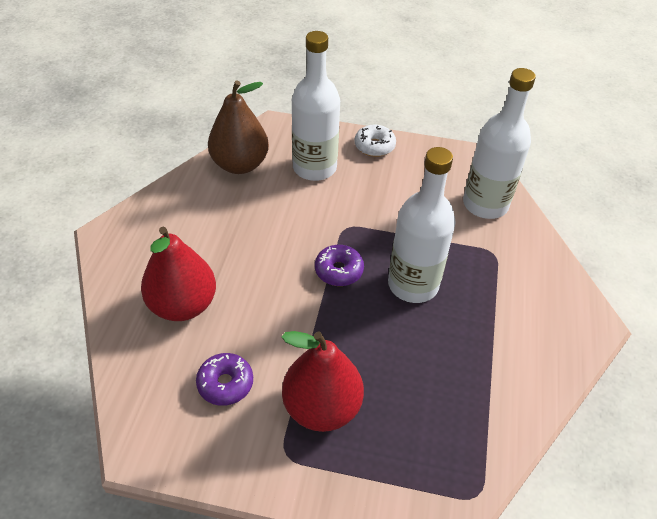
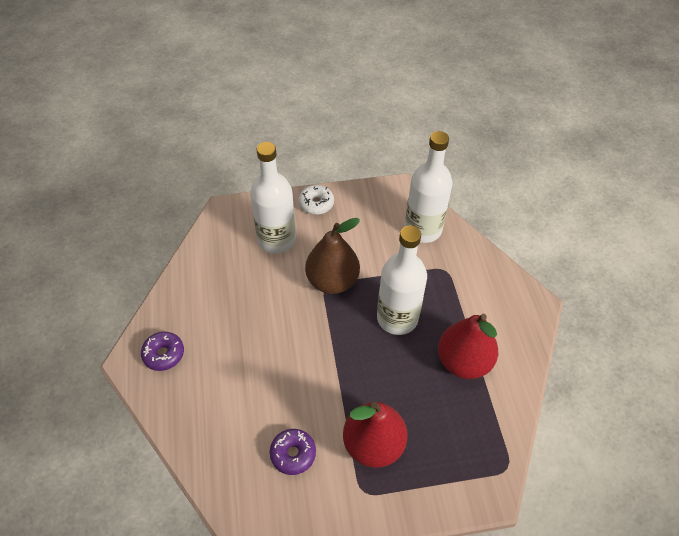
camera: 20 degrees left, 5 degrees up
(183, 305) = (227, 401): red pear -> red pear (463, 361)
(240, 164) = (213, 257): brown pear -> brown pear (332, 281)
(338, 271) = (336, 326): purple donut -> purple donut (164, 354)

